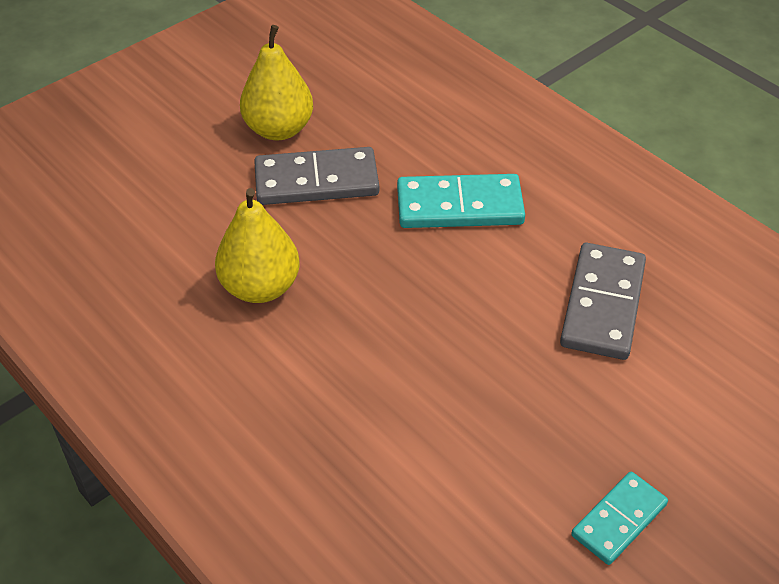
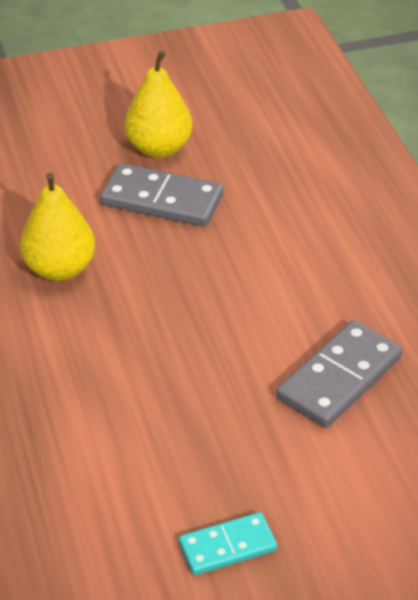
camera: 25 degrees right, 5 degrees down
(459, 206) = (271, 257): turquoise domino -> none

